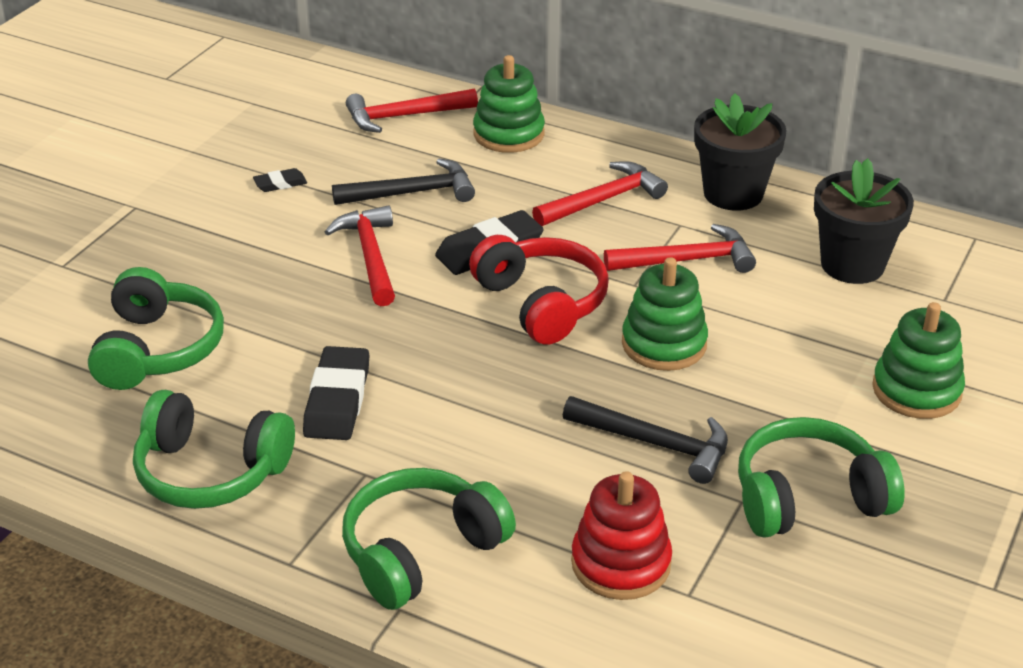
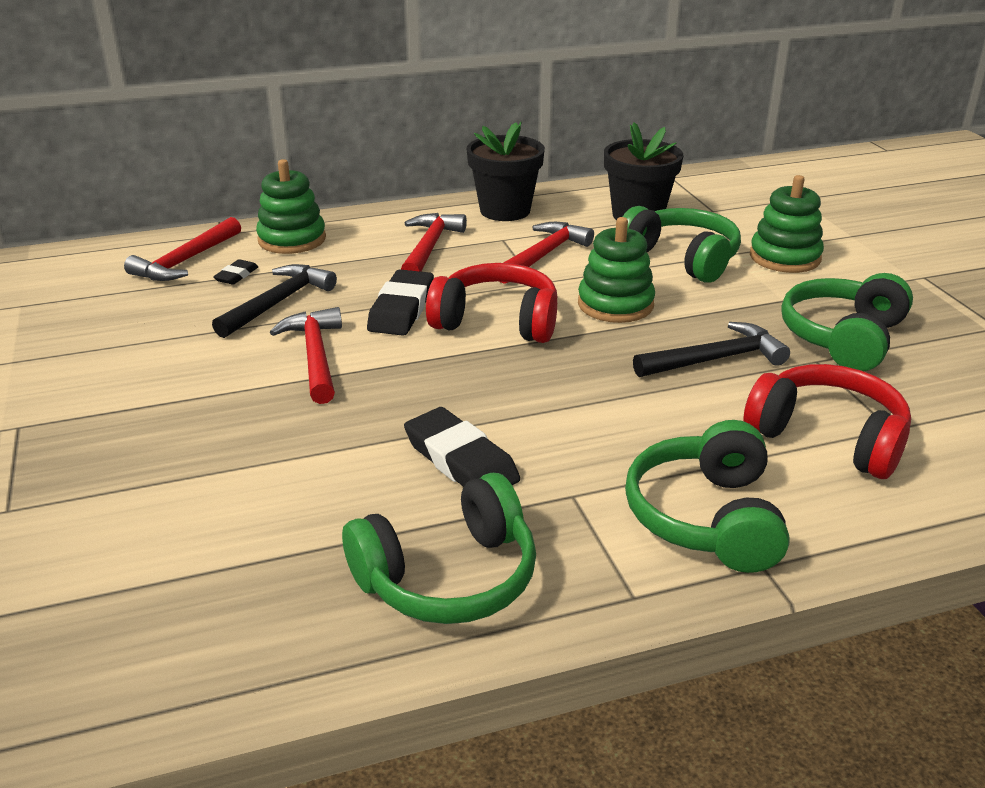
camera: 45 degrees left, 5 degrees down
(157, 349) = (232, 518): green headphones -> green headphones (682, 258)
(280, 183) = (147, 346): black eraser -> black eraser (236, 275)
(370, 256) = (315, 356): red hammer -> red hammer turned 45 degrees clockwise
(621, 563) = (828, 437): red stacking toy -> red headphones

